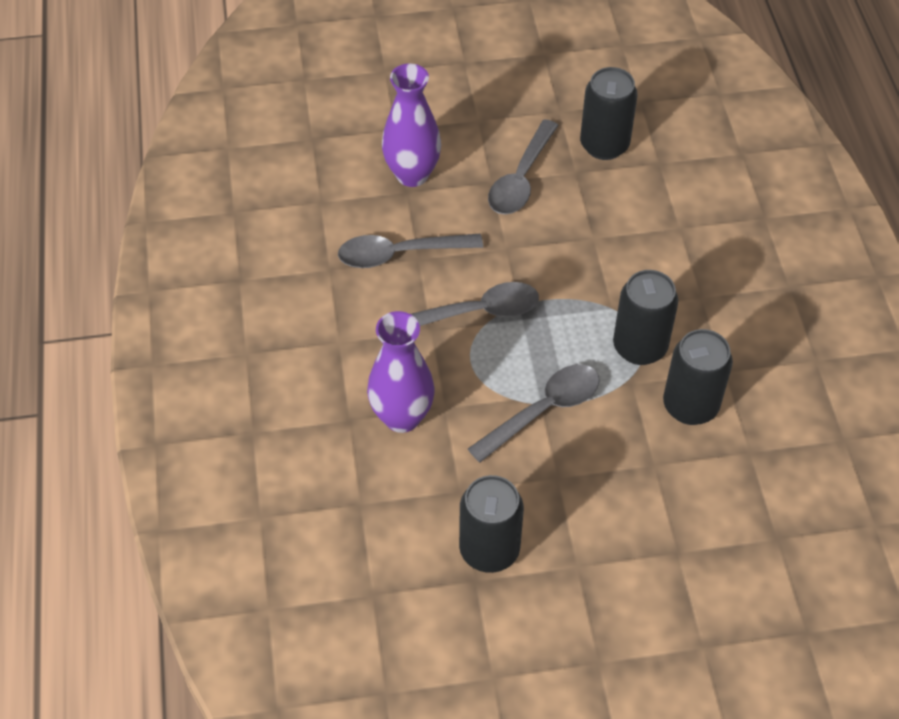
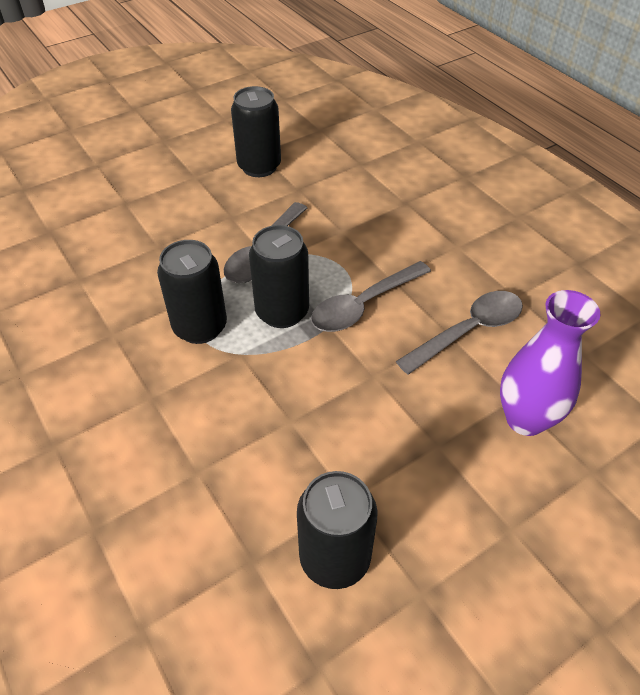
camera: 155 degrees right, 5 degrees down
(402, 417) = (369, 215): purple vase -> none
(521, 178) = (408, 463): grey spoon -> none
(690, 406) = (139, 295): black can -> black can (282, 312)

